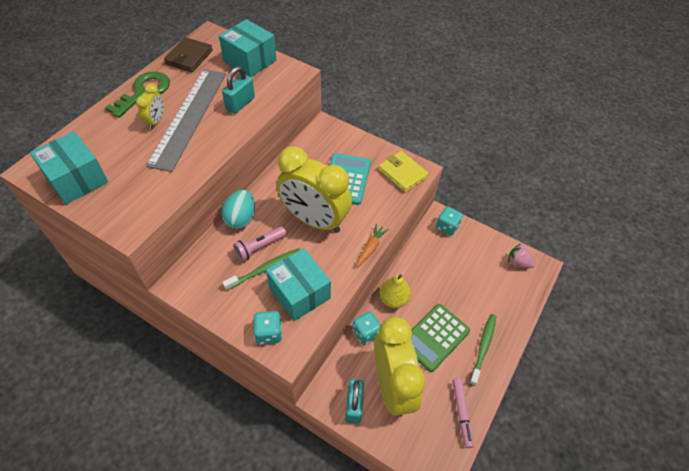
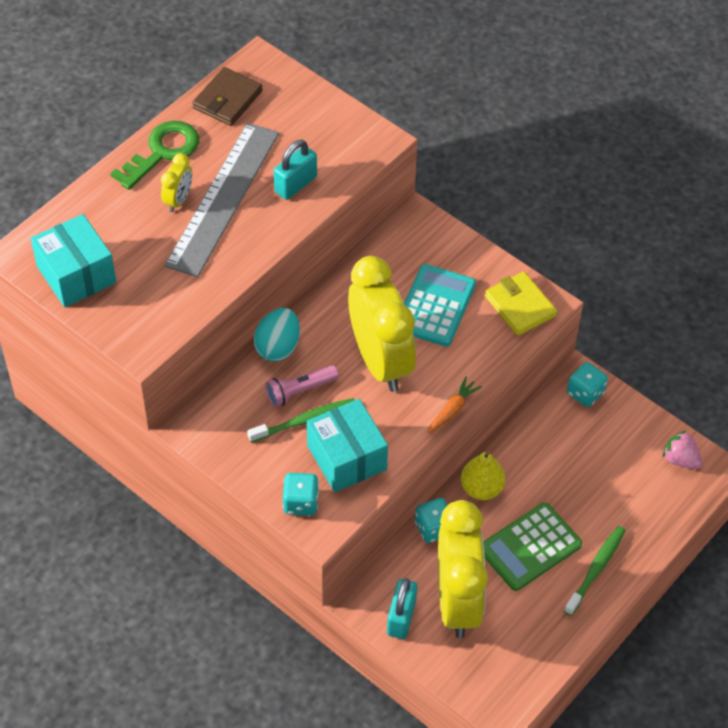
camera: 10 degrees right, 0 degrees up
(250, 61) = (315, 114): turquoise box -> none
(314, 220) = (380, 361): yellow clock -> yellow clock turned 150 degrees counterclockwise
(461, 413) = (545, 647): pink marker -> none

